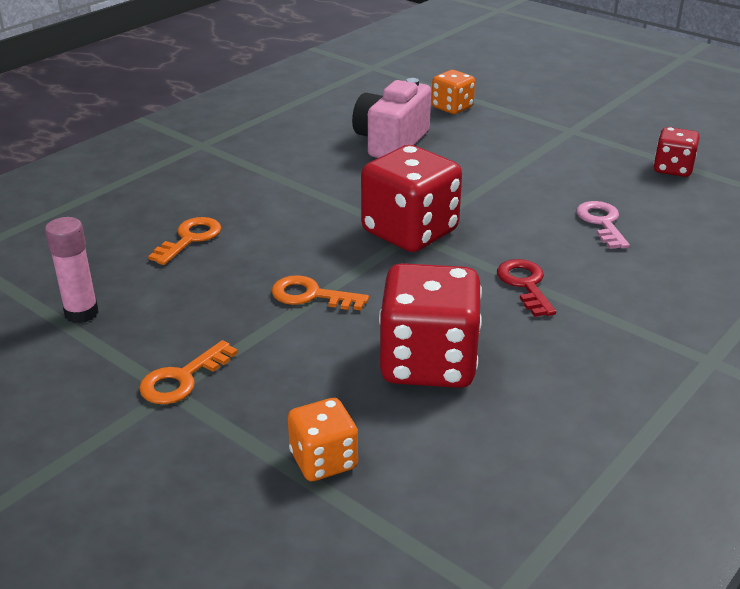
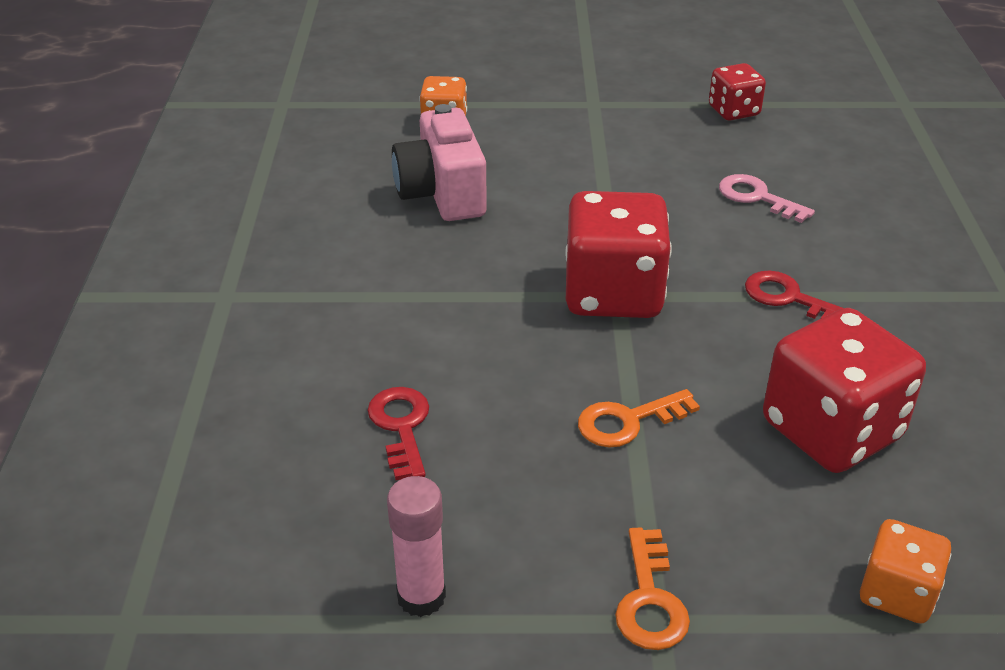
camera: 40 degrees left, 5 degrees up
(190, 239) = (401, 427): orange key -> red key

